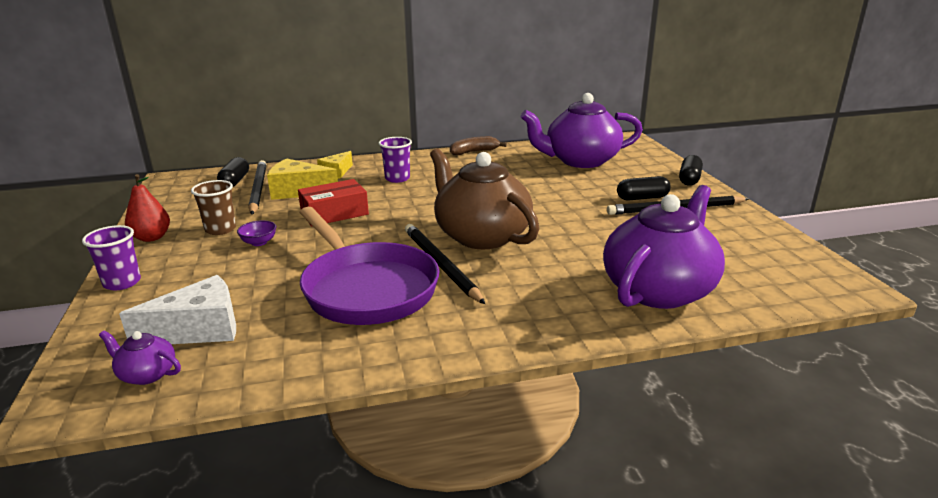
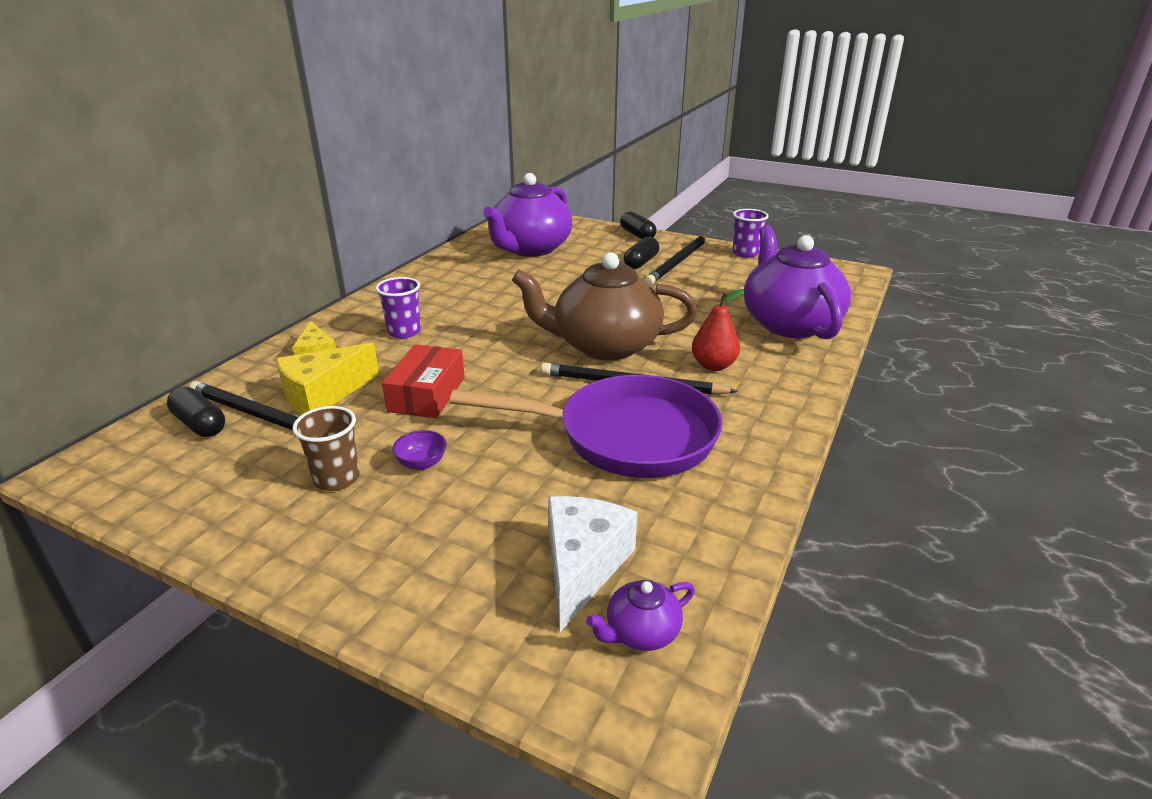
camera: 50 degrees left, 5 degrees up
(122, 283) = (371, 600): purple cup -> purple cup (745, 253)
(151, 237) = (265, 540): red pear -> red pear (713, 365)
(474, 152) = (417, 275): brown banana -> none

